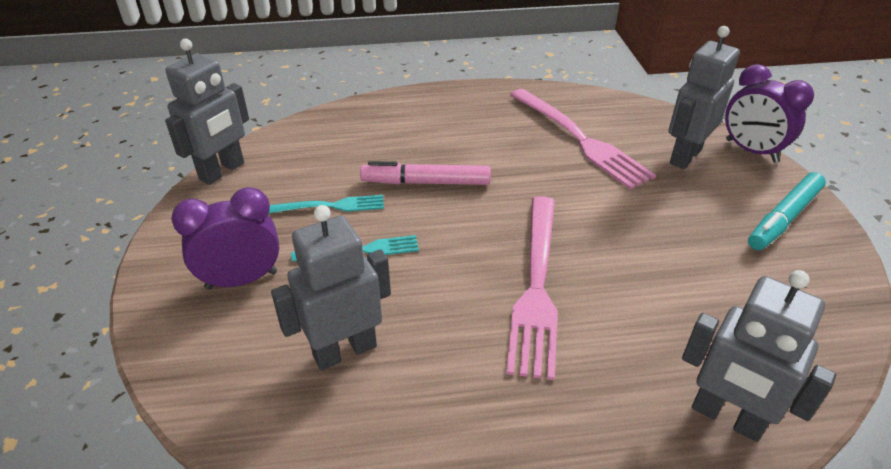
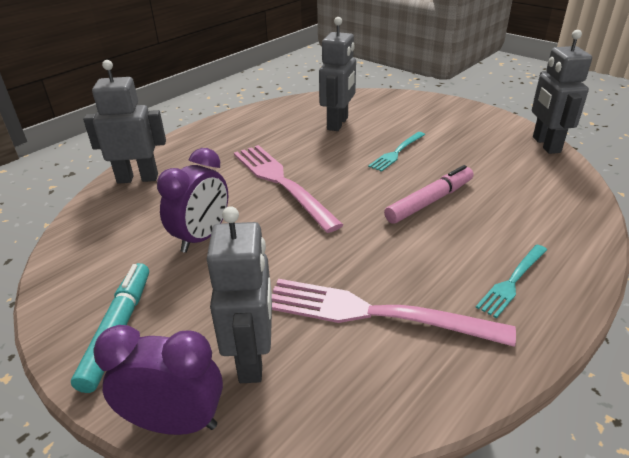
camera: 140 degrees right, 5 degrees down
(242, 280) = (424, 120): purple clock -> purple clock (202, 237)
(332, 206) = (453, 161): turquoise fork -> turquoise fork (512, 282)

